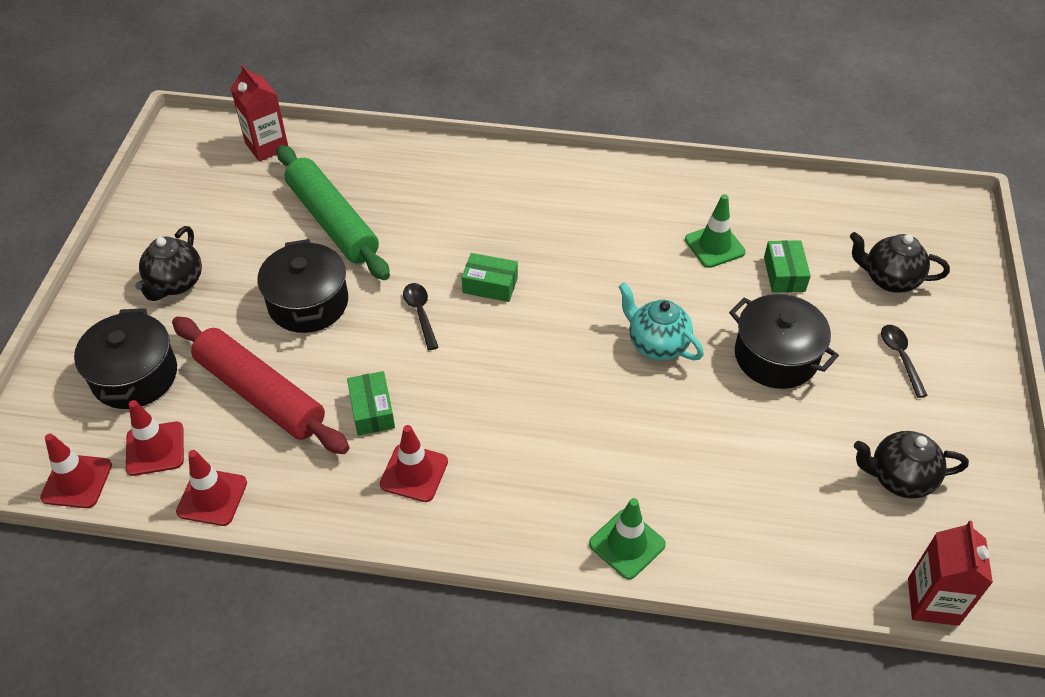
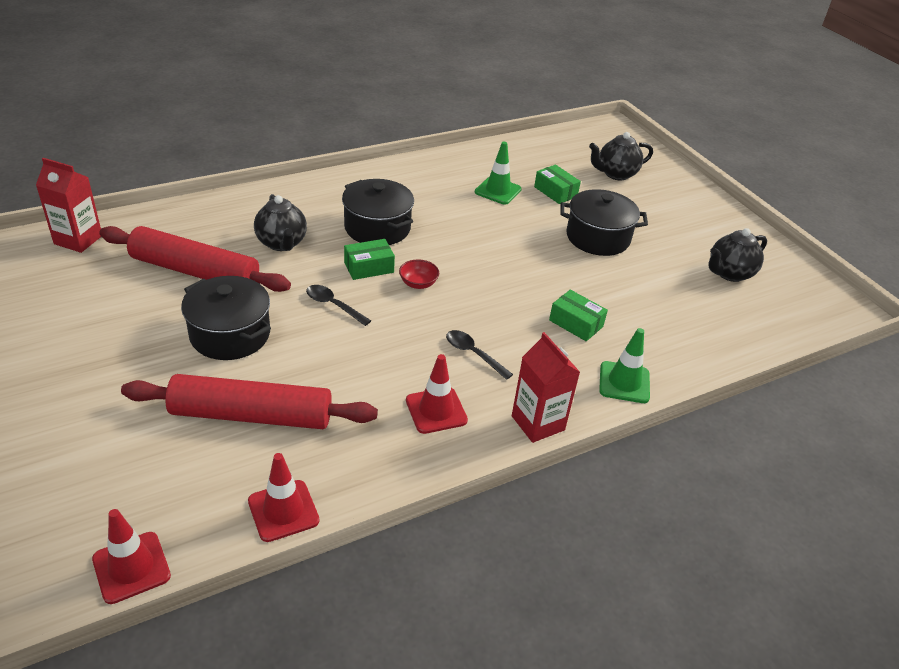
camera: 40 degrees left, 10 degrees down
(135, 376) = (111, 455): black pot -> black pot (377, 228)
(155, 449) = (190, 501): red traffic cone -> none
(175, 284) = (84, 369): black teapot -> black teapot (282, 243)
(333, 221) = (195, 271): green rolling pin -> red rolling pin
(372, 410) = (360, 384): green box -> green box (576, 323)
(521, 326) = (418, 283): none -> red bowl
(656, 345) = (520, 259): turquoise teapot -> none
(900, 357) = (664, 211): black spoon -> black spoon (473, 354)
(933, 601) = (812, 328): red carton -> red carton (538, 423)

